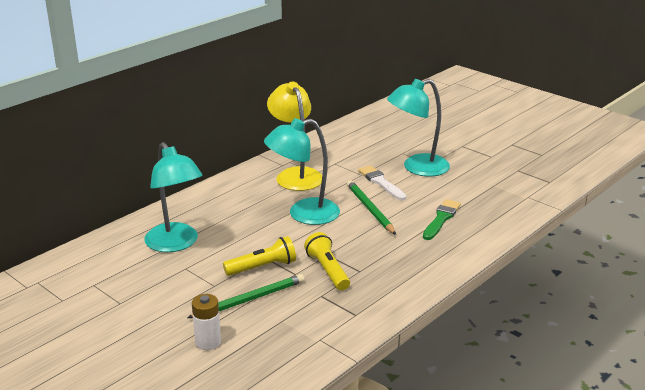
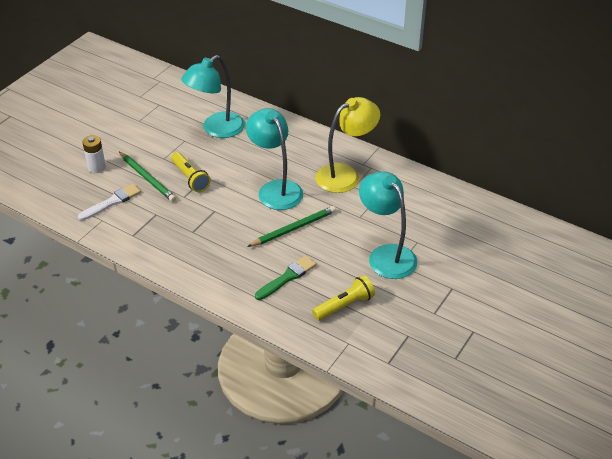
camera: 80 degrees right, 15 degrees up
(328, 270) = (190, 213): yellow flashlight -> yellow flashlight (344, 305)
(381, 182) = (347, 231): white brush -> white brush (112, 202)
(441, 219) = (287, 277): green brush -> green brush turned 60 degrees counterclockwise

